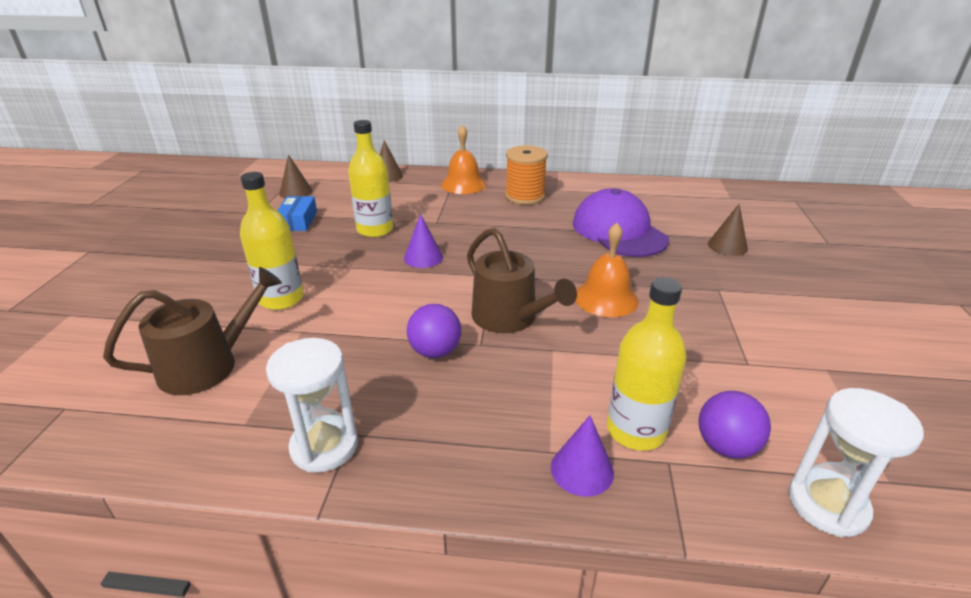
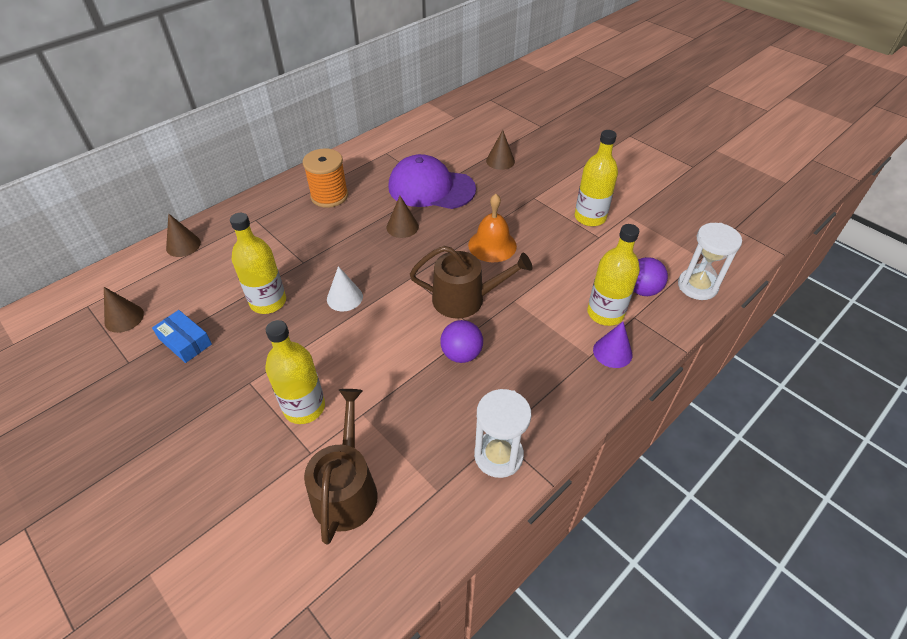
camera: 50 degrees left, 15 degrees up
(423, 257) = (344, 297): purple cone -> white cone
(463, 184) = (264, 213): orange bell -> none
(546, 242) = (402, 227): none -> brown cone
(765, 341) = (590, 217): none -> yellow bottle

